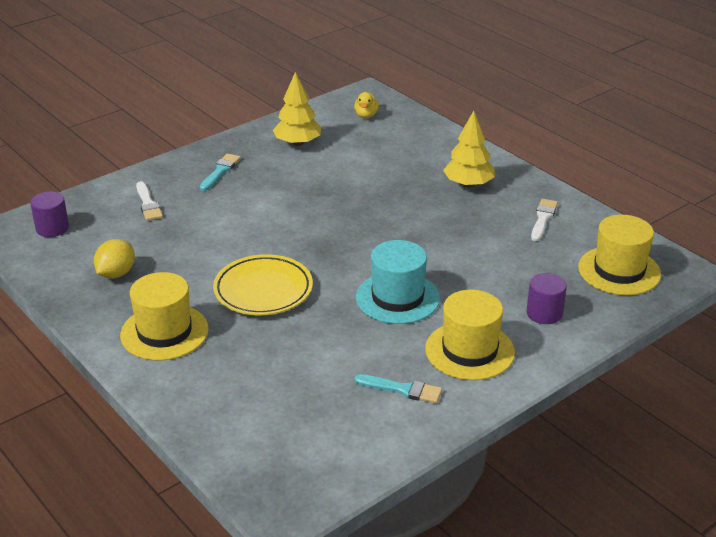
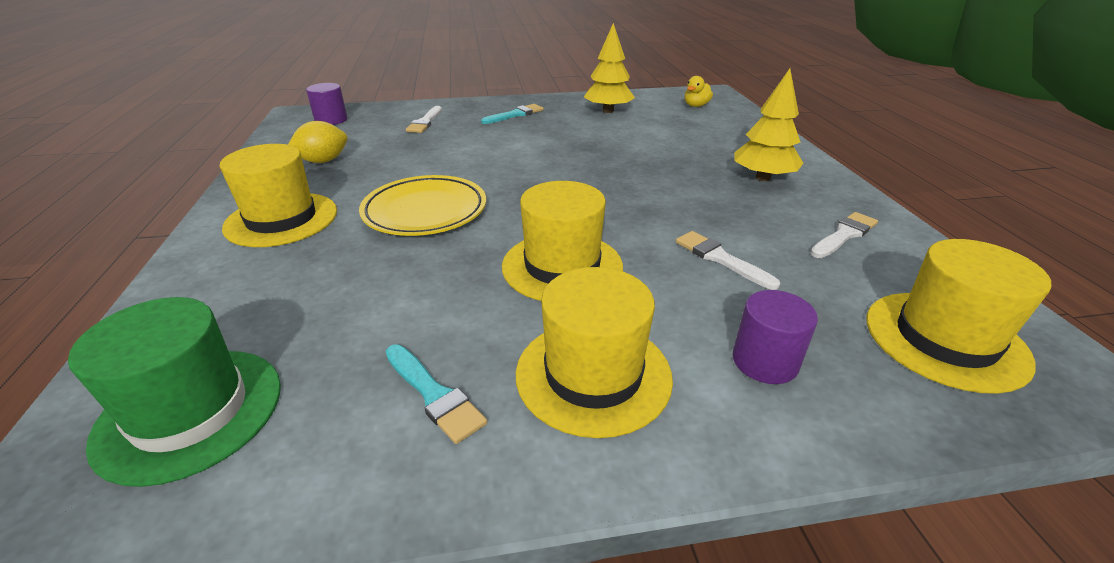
camera: 30 degrees right, 0 degrees up
(290, 445) = (190, 412): none -> green hat
(397, 298) = (562, 266): turquoise hat -> yellow hat
(484, 260) = (720, 259): none -> white brush

